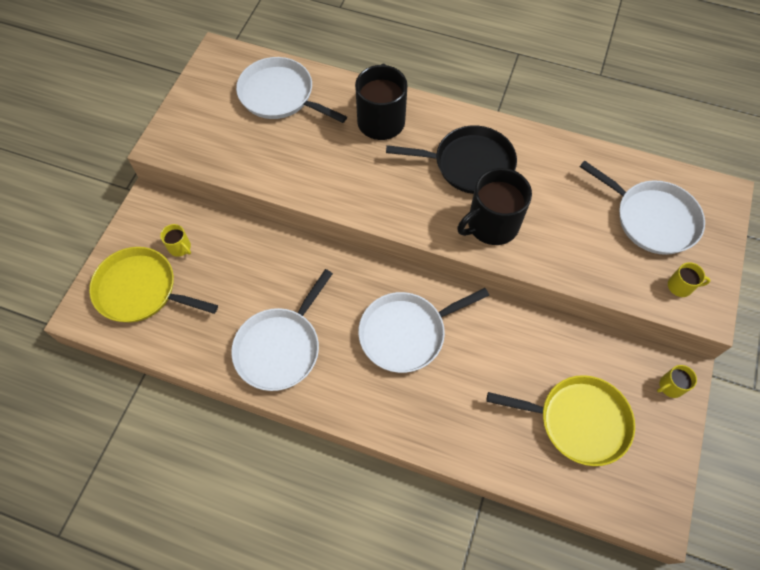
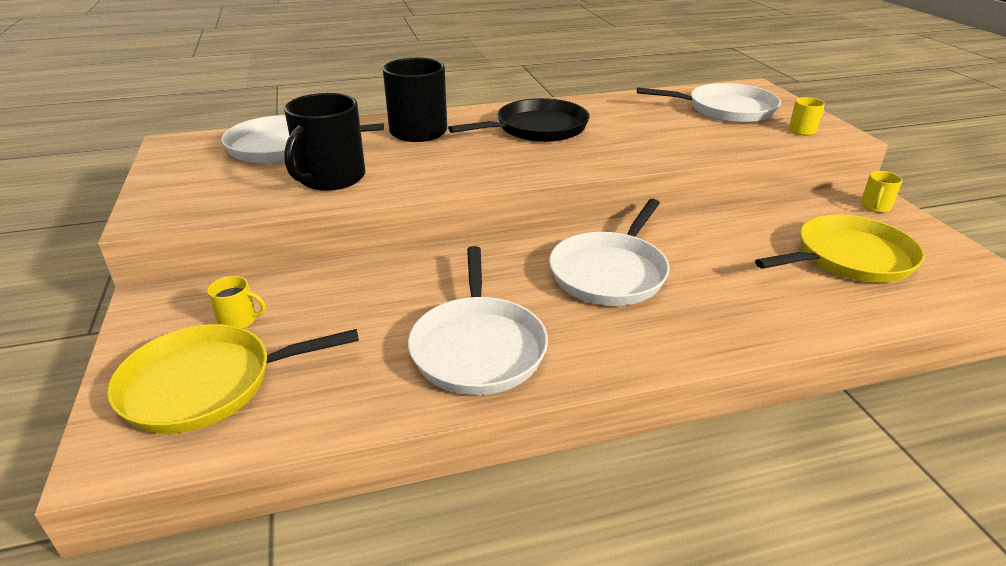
camera: 35 degrees left, 30 degrees down
(491, 224) = (606, 150): black mug -> black mug (330, 178)

